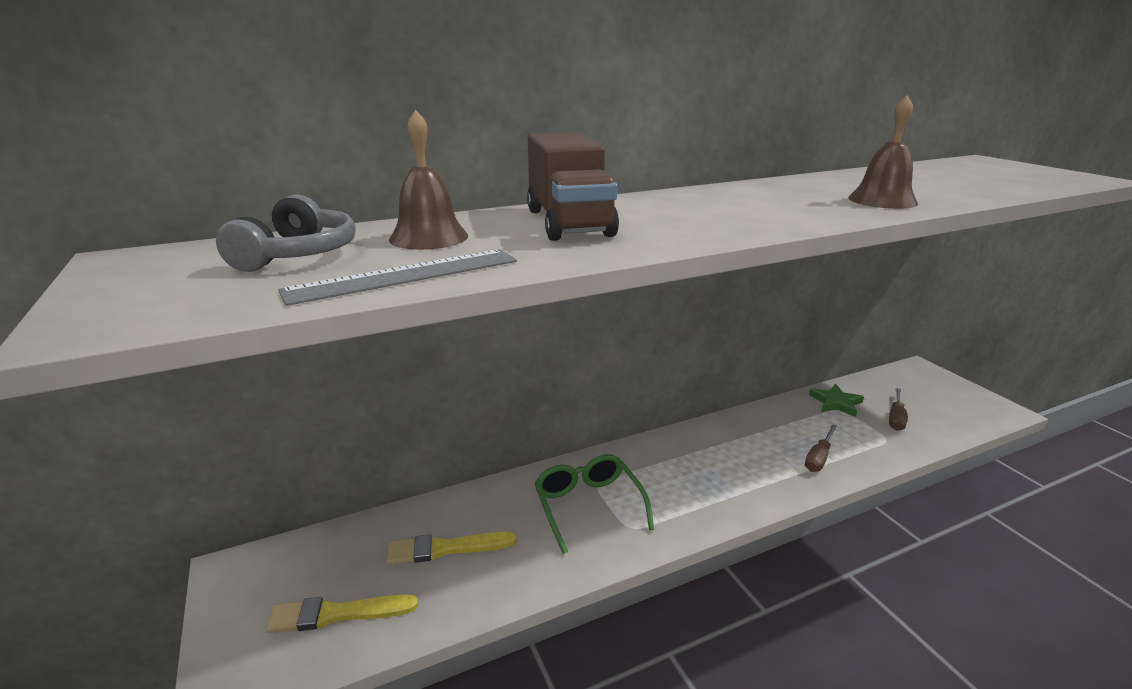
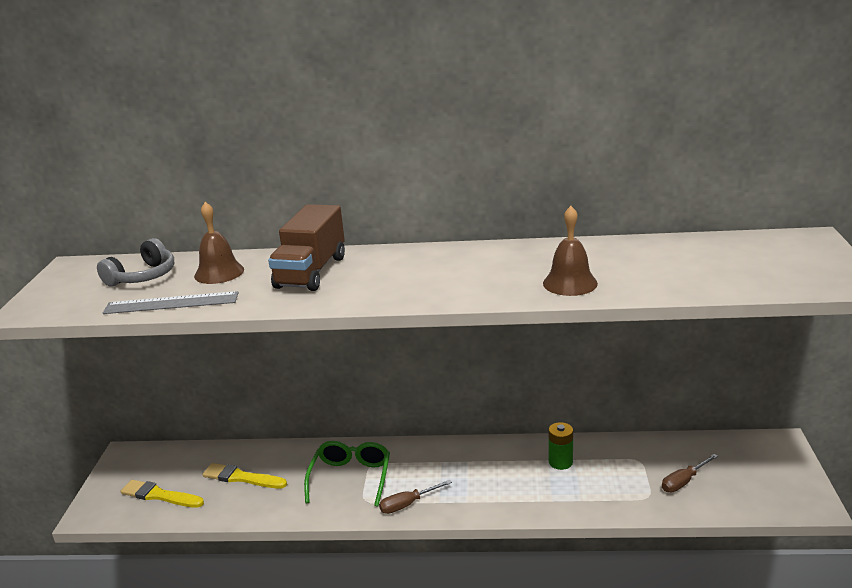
camera: 30 degrees right, 0 degrees up
(779, 429) = (560, 462): none -> green battery
(819, 458) = (565, 494): brown screwdriver -> brown screwdriver (407, 504)
(836, 403) = (642, 453): green star -> none

